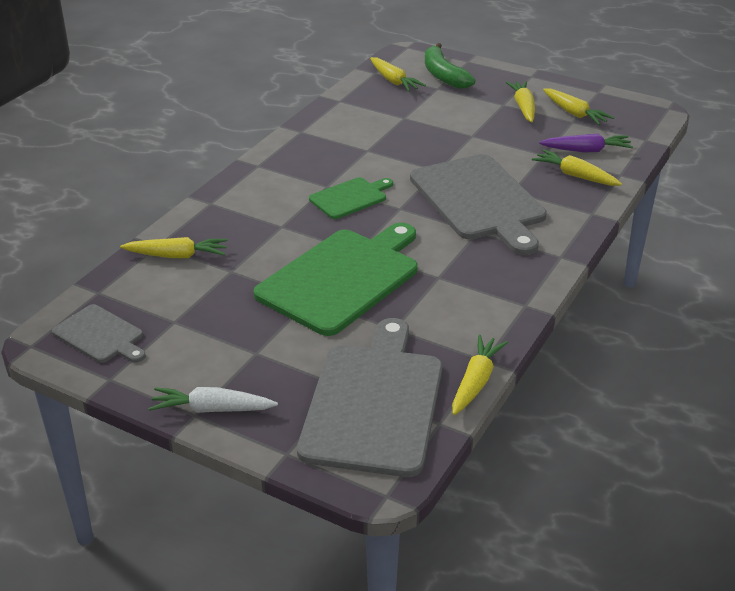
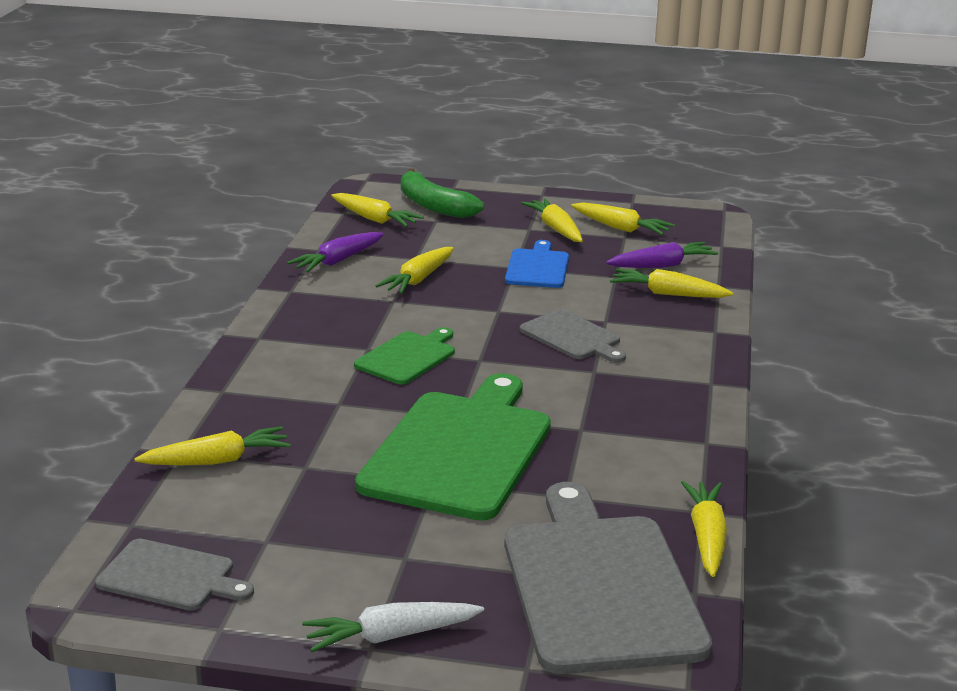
camera: 20 degrees left, 10 degrees down
(347, 112) = (338, 261): none -> purple carrot
(396, 135) = (419, 279): none -> yellow carrot
(479, 200) = (572, 337): grey cutting board -> grey cutting board, size x0.51
(489, 138) = (537, 267): none -> blue cutting board

